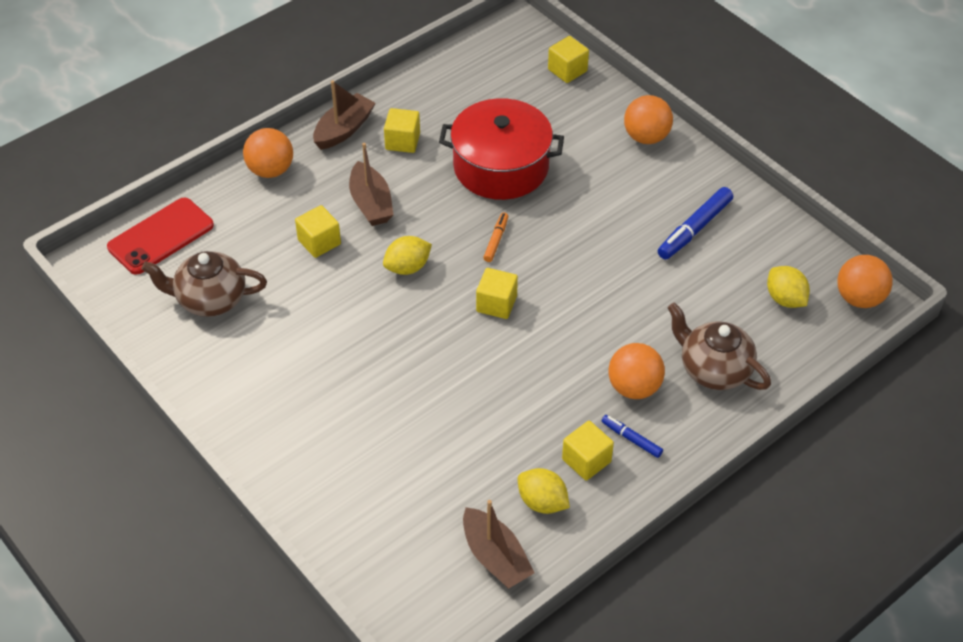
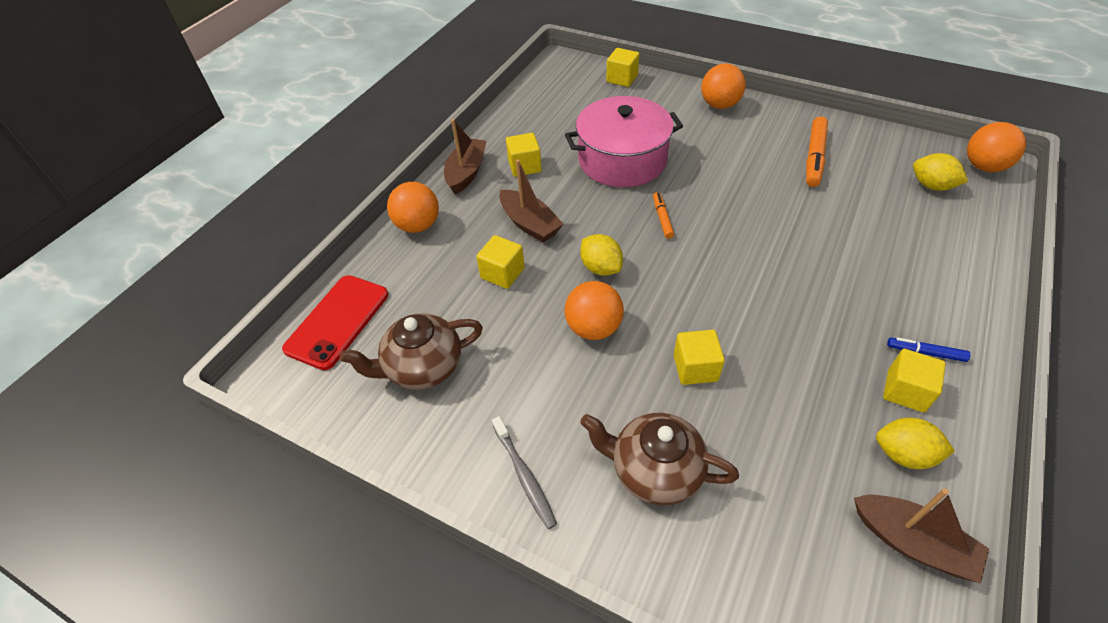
camera: 20 degrees left, 0 degrees up
(243, 408) = (524, 475): none -> grey toothbrush
(407, 267) = (601, 268): yellow lemon -> yellow lemon turned 75 degrees counterclockwise
(496, 304) = (704, 272): yellow cube -> yellow cube (695, 368)
(501, 167) = (622, 160): red pot -> pink pot
(634, 387) = (884, 303): orange ball -> orange ball (593, 328)
(695, 229) = (814, 157): blue marker -> orange marker
(714, 369) = (933, 262): brown teapot -> brown teapot (654, 470)

